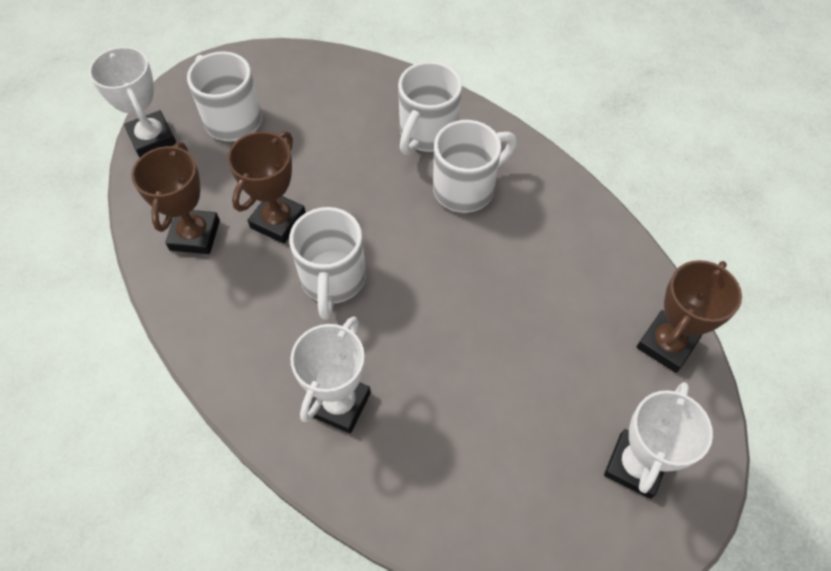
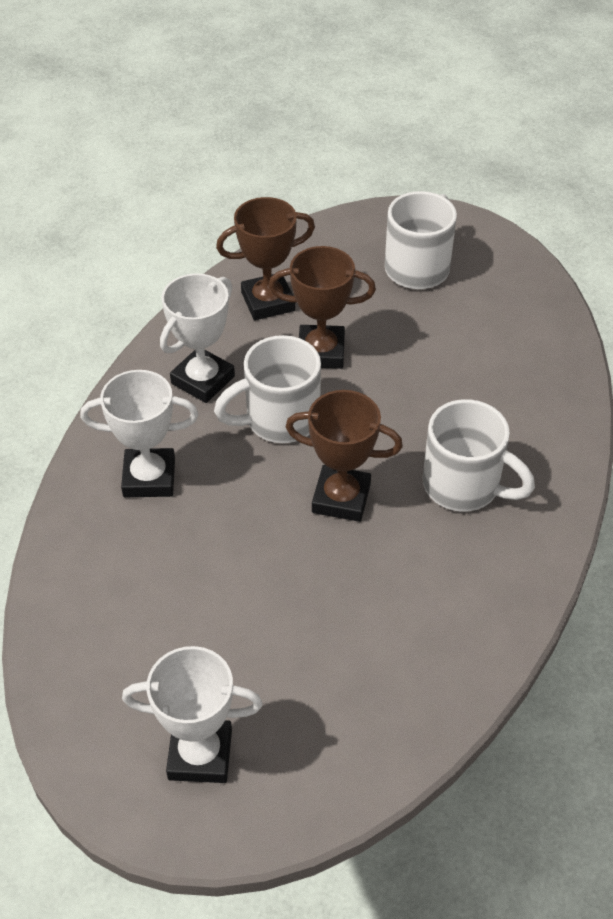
camera: 65 degrees right, 10 degrees down
(152, 138) = (355, 225): white trophy -> white trophy (203, 380)
(427, 134) = (515, 425): white mug -> none
(666, 344) = (370, 747): brown trophy -> brown trophy (341, 498)

